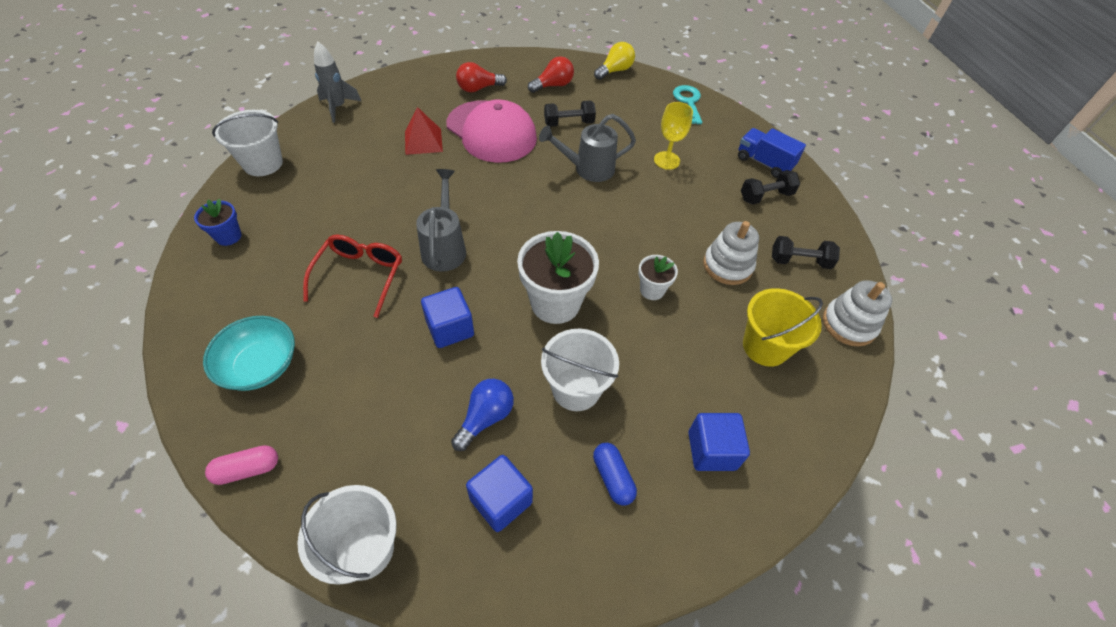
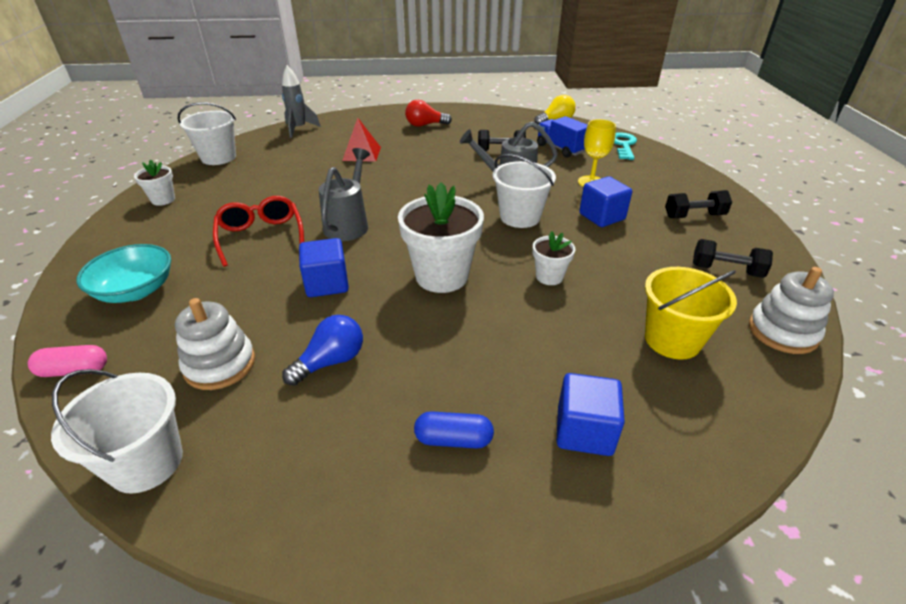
camera: 15 degrees right, 15 degrees down
(228, 236) = (163, 200): blue flower pot -> white flower pot
(360, 276) = (261, 236): red glasses -> red glasses turned 45 degrees counterclockwise
(491, 131) = (426, 152): pink cap -> none
(501, 500) = (315, 441): blue cube -> blue cube (602, 217)
(553, 85) = (494, 127): red light bulb -> none
(576, 389) = (438, 349): white bucket -> white bucket (520, 217)
(612, 477) = (453, 439): blue capsule -> blue capsule turned 75 degrees counterclockwise
(727, 266) = (640, 266): white stacking toy -> white stacking toy (220, 364)
(764, 163) = (696, 191): blue truck -> blue truck (560, 149)

